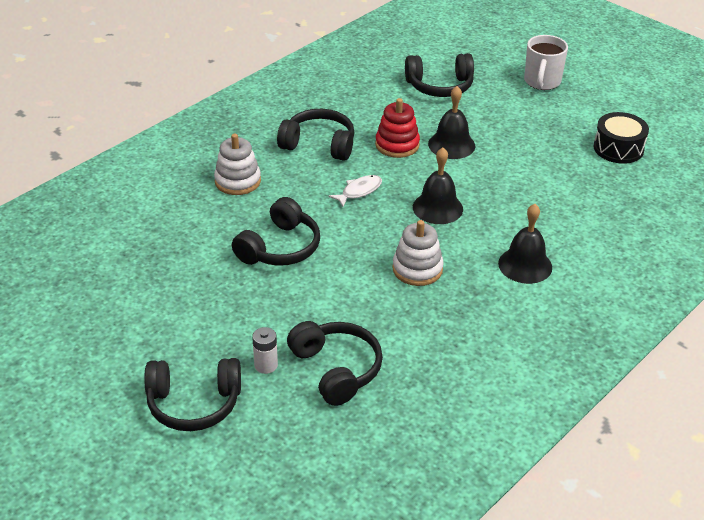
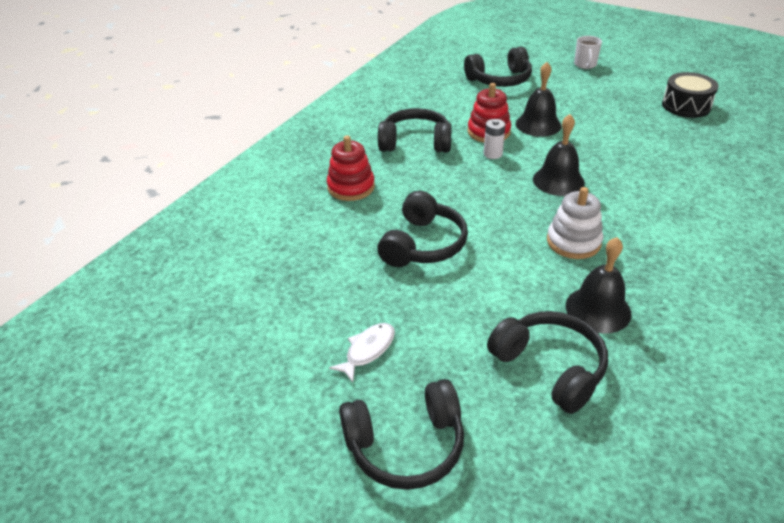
camera: 10 degrees left, 0 degrees up
(238, 181) = (351, 187): white stacking toy -> red stacking toy
(266, 365) = (469, 378): white battery -> white battery (492, 154)
(359, 191) = (475, 178): white fish -> white fish (368, 350)
(525, 265) = (674, 220): black bell -> black bell (598, 309)
(541, 82) = (585, 65): white mug -> white mug, size x0.66

